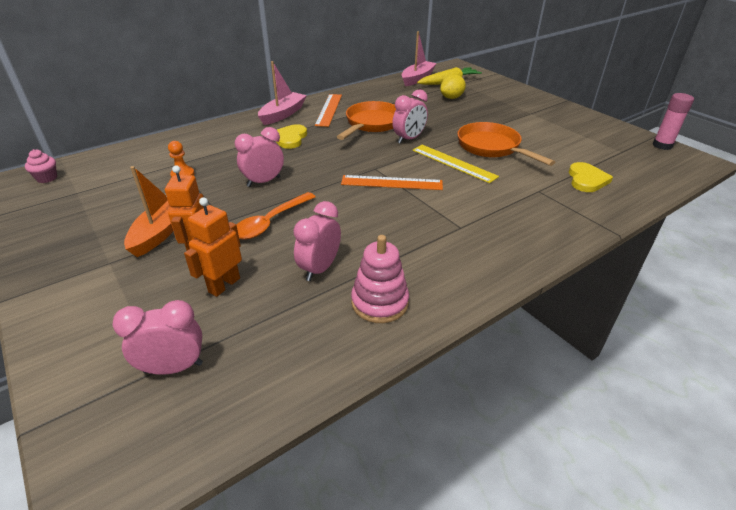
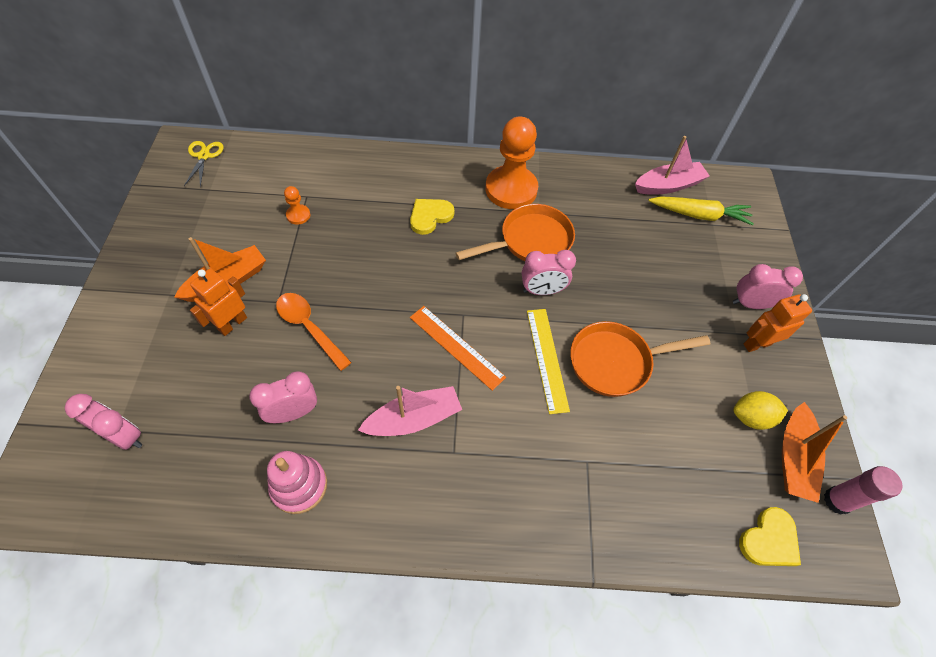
camera: 35 degrees right, 20 degrees up
(47, 178) = (204, 156): pink cupcake -> yellow scissors
(224, 285) = (216, 378): orange robot -> orange robot (757, 344)
(263, 182) = (351, 268): pink clock -> pink clock (751, 304)
(271, 222) = (309, 328): orange spoon -> orange spoon turned 60 degrees clockwise
(283, 114) = (459, 171): pink boat -> pink boat (414, 419)
(328, 109) = (511, 189): orange ruler -> orange pawn
(451, 98) = (669, 246): yellow lemon -> yellow lemon (751, 417)
(491, 147) = (615, 362): orange pan -> orange pan turned 105 degrees counterclockwise
(586, 180) = (661, 484): yellow heart -> yellow heart (769, 540)
(623, 141) = (793, 458): none -> orange boat

